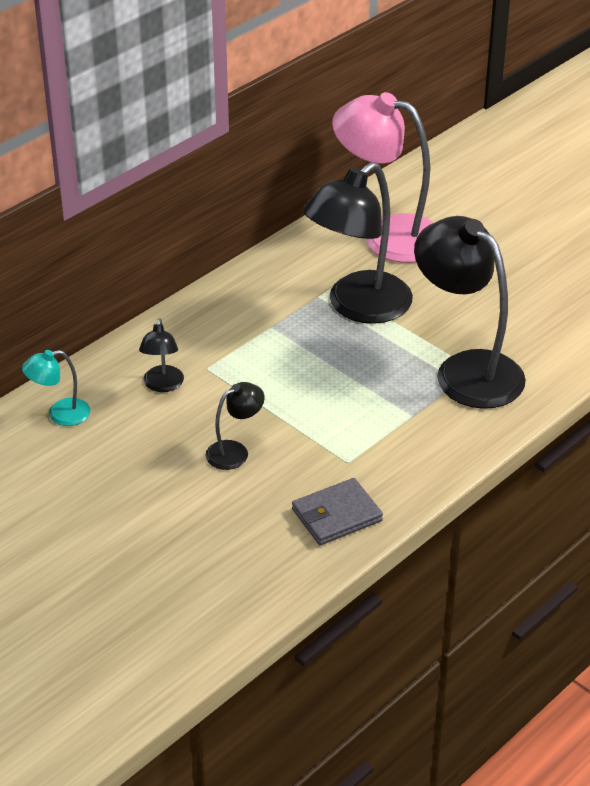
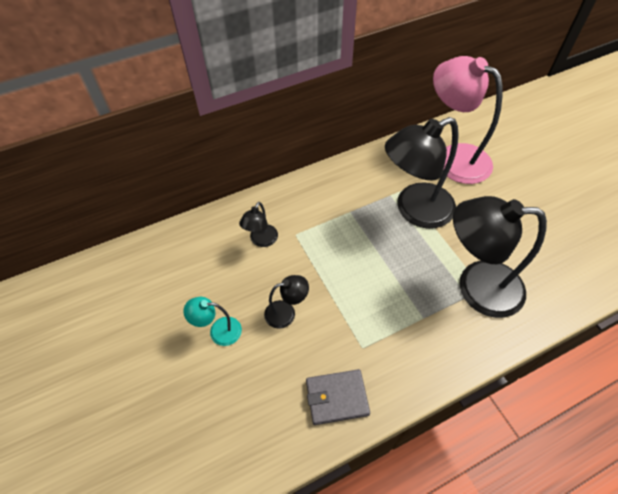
camera: 20 degrees right, 15 degrees up
(60, 414) = (187, 246): turquoise lamp -> turquoise lamp (218, 331)
(466, 370) = (476, 287): black lamp -> black lamp turned 60 degrees counterclockwise

